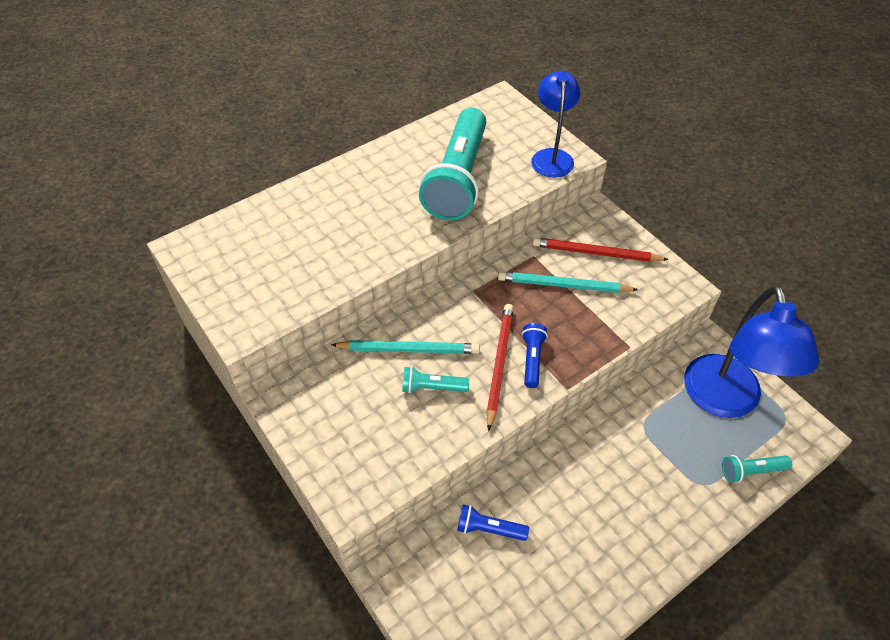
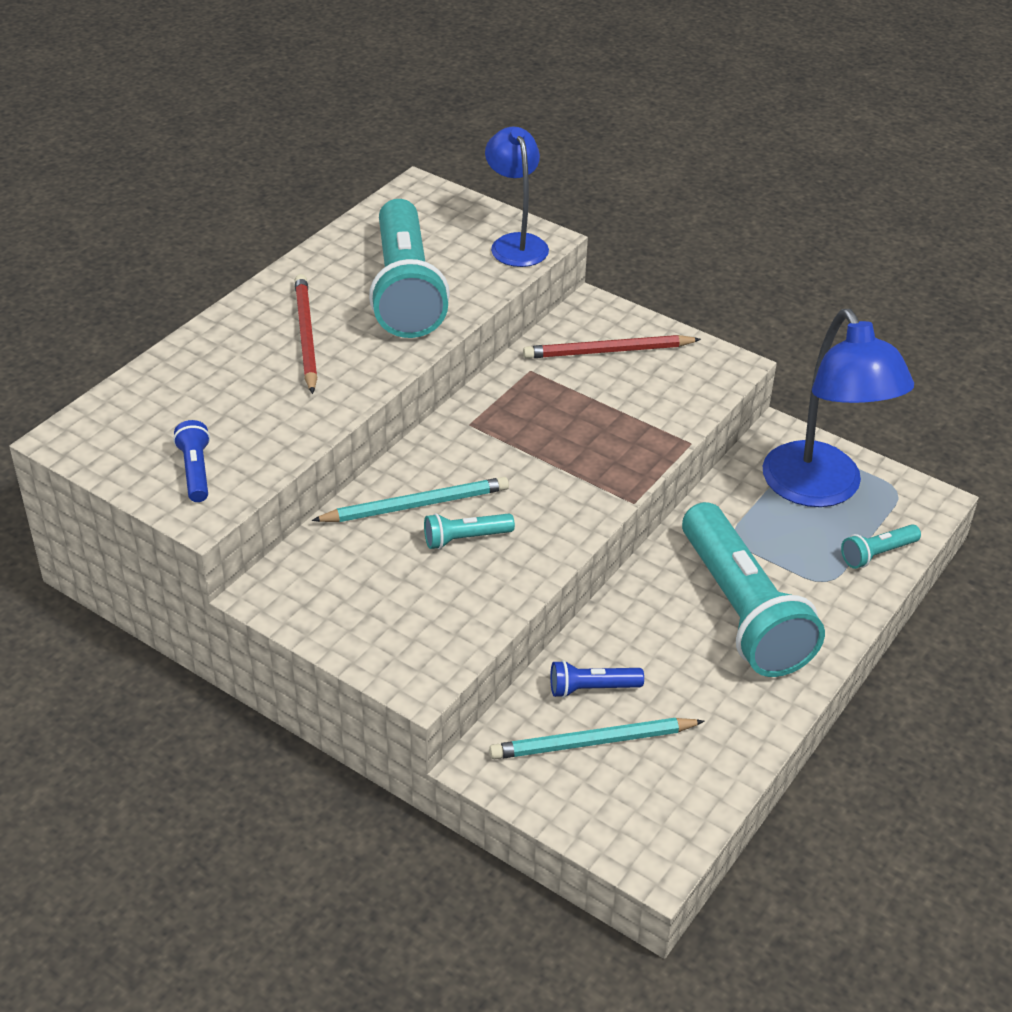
camera: 20 degrees left, 10 degrees down
(499, 364) = (539, 496): red pencil -> red pencil (305, 336)
(532, 359) = (578, 481): blue flashlight -> blue flashlight (196, 471)
(563, 285) = (582, 395): turquoise pencil -> turquoise pencil (592, 742)
(626, 493) = (742, 611): none -> turquoise flashlight

